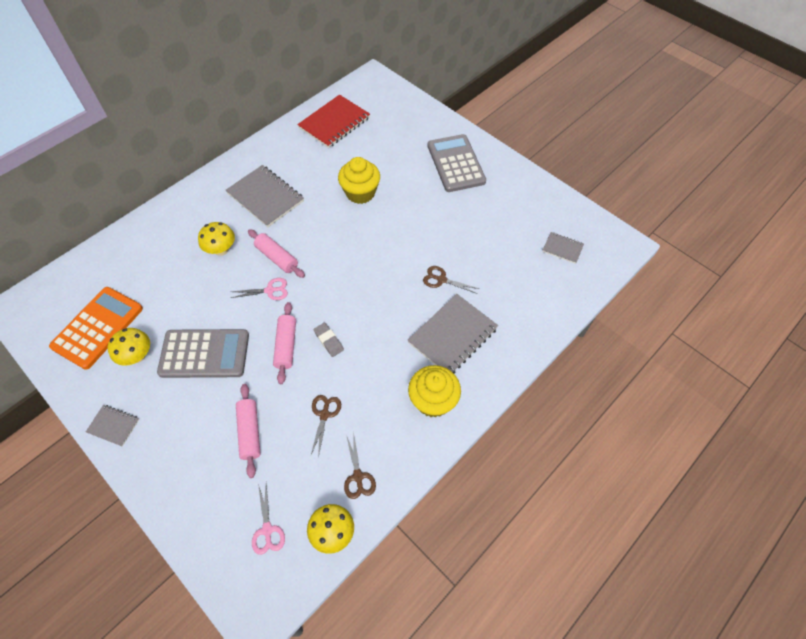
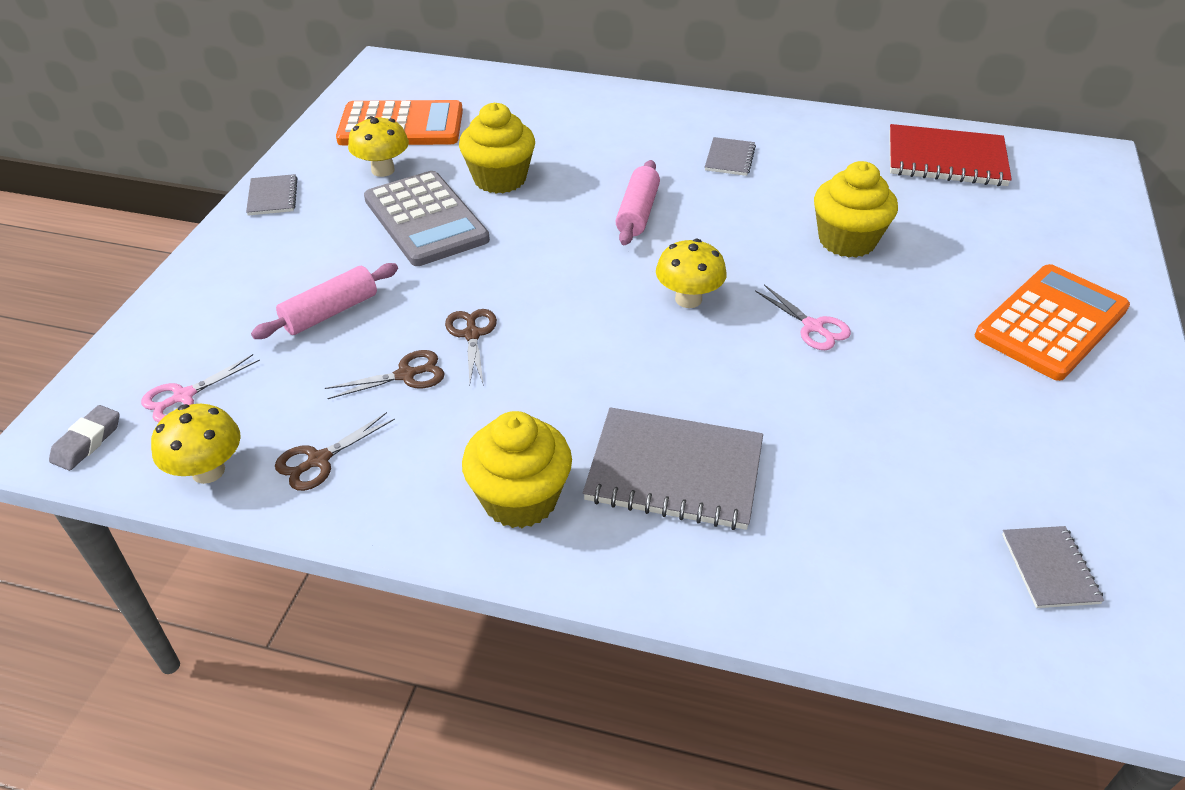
camera: 60 degrees right, 15 degrees down
(197, 302) = (500, 179): none -> yellow cupcake
(221, 250) = (601, 161): yellow mushroom -> yellow mushroom (688, 299)
(265, 197) = (729, 158): grey notebook -> grey notebook, size x0.51
(270, 290) = (575, 230): pink scissors -> pink scissors (813, 327)
(286, 346) = (496, 286): pink rolling pin -> none
(329, 341) = (538, 324): grey eraser -> grey eraser (87, 442)
(441, 280) = (778, 407): brown scissors -> brown scissors (472, 334)
(456, 163) = (1051, 323): grey calculator -> orange calculator

